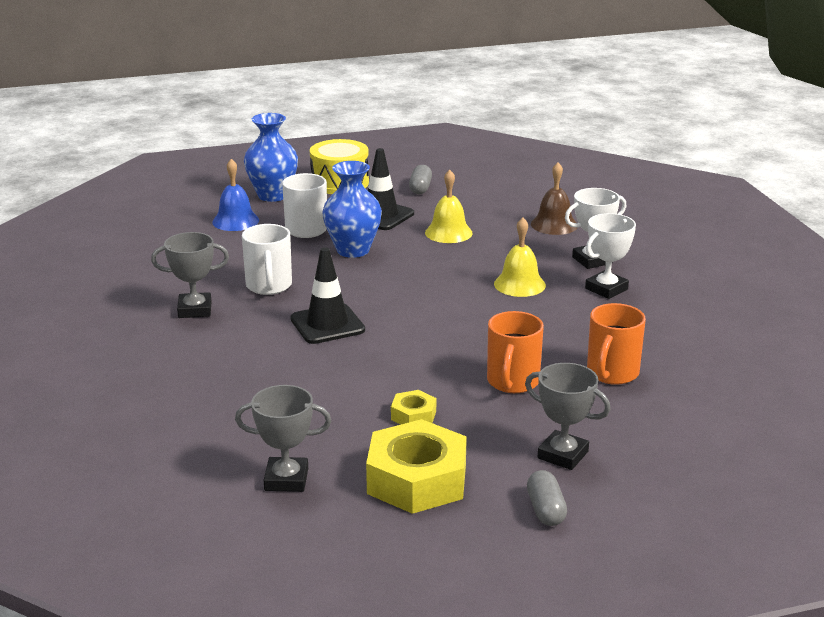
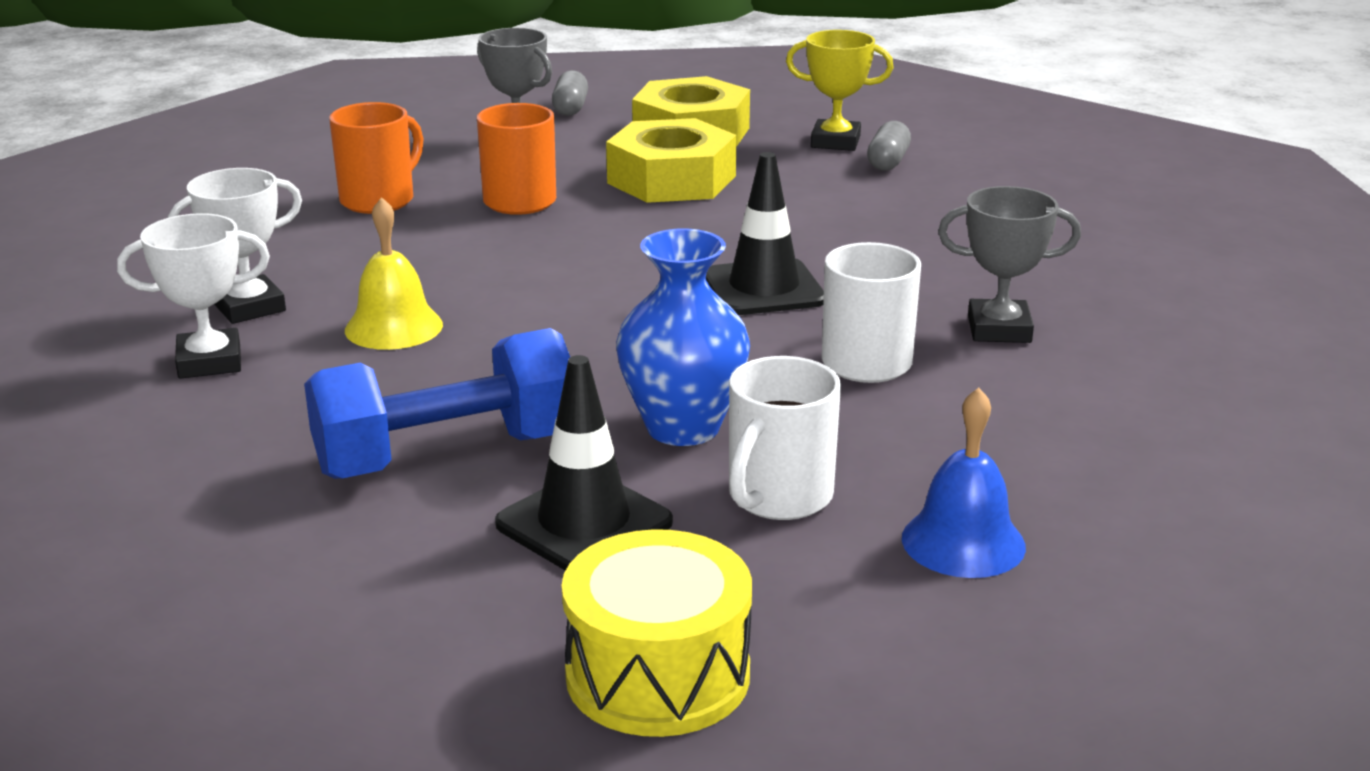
camera: 170 degrees left, 0 degrees up
(273, 195) = (869, 635): blue vase -> none
(286, 479) = (835, 142): grey trophy -> yellow trophy
(413, 415) = (671, 179): yellow nut -> yellow nut, size x2.11
(420, 188) = (426, 621): grey capsule -> grey capsule (888, 162)
(448, 232) = (447, 455): yellow bell -> blue dumbbell
(554, 224) = (189, 455): brown bell -> none

